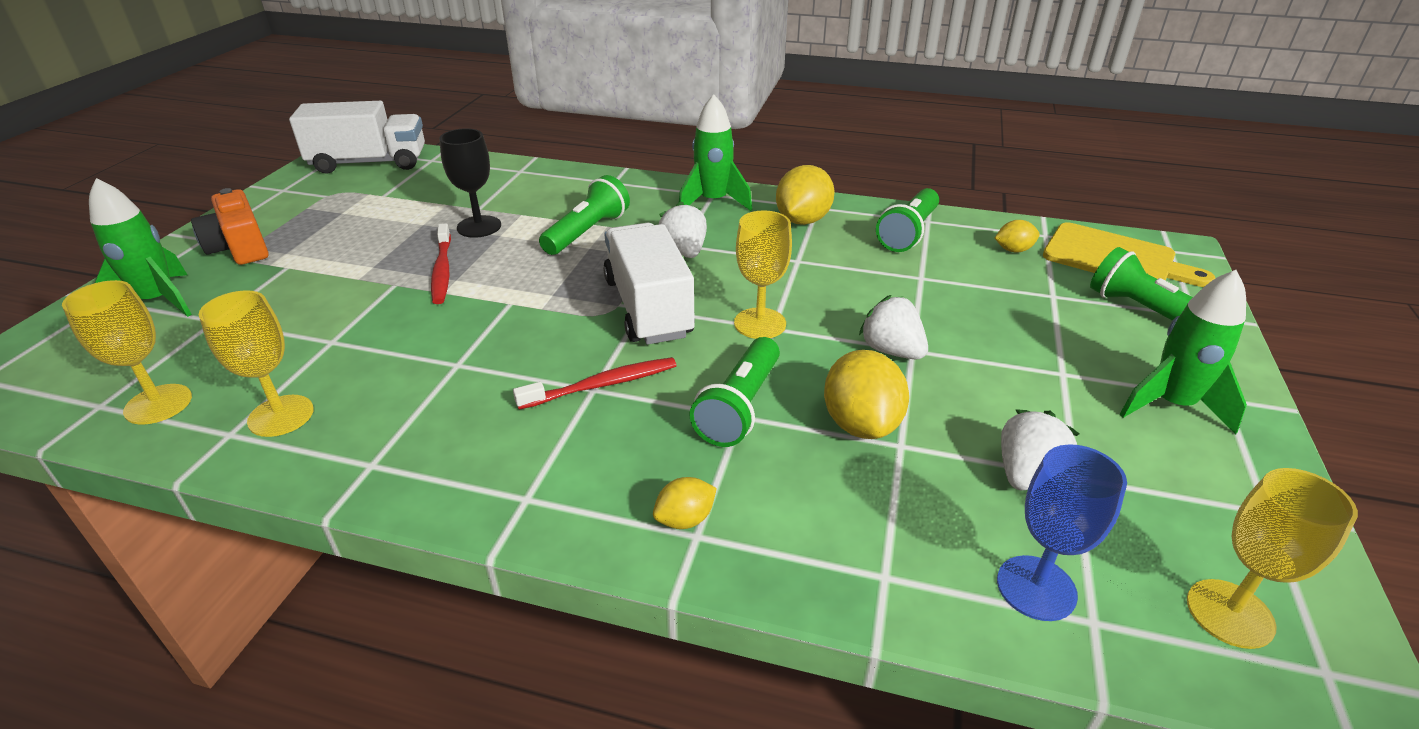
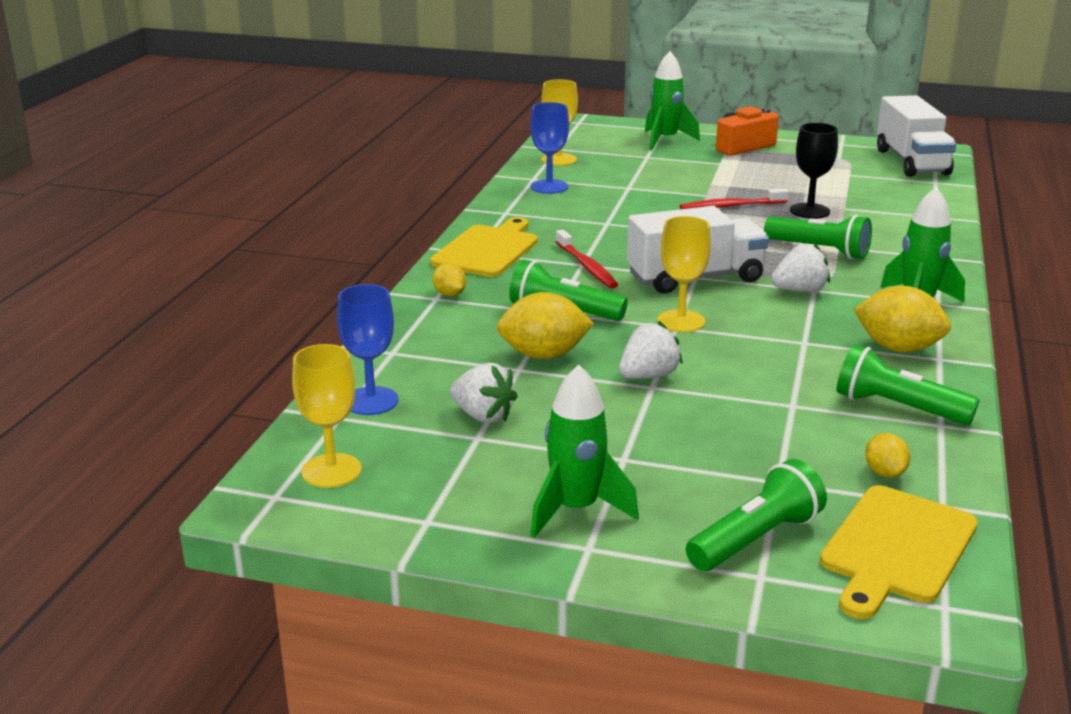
camera: 90 degrees right, 10 degrees down
(281, 416) = (549, 187): yellow goblet -> blue goblet
(522, 481) = (487, 250): none -> yellow cutting board

